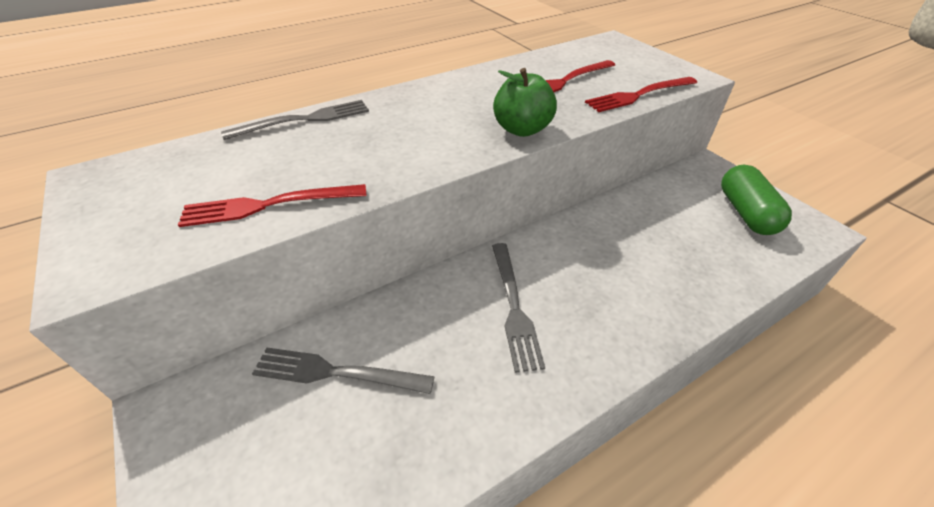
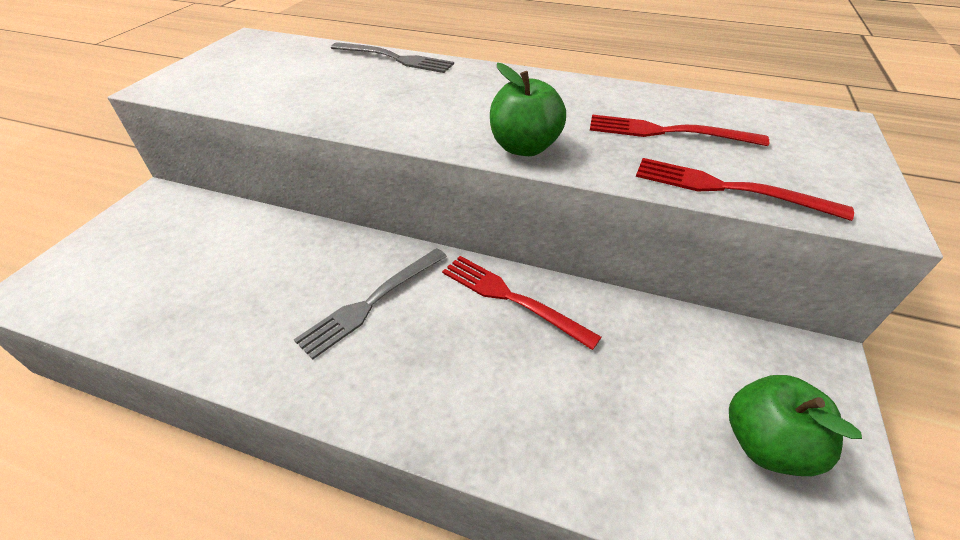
camera: 50 degrees right, 0 degrees up
(268, 205) = (274, 98): red fork -> red fork (511, 298)
(336, 372) = (227, 245): grey fork -> none
(745, 213) = (765, 443): green capsule -> green apple

